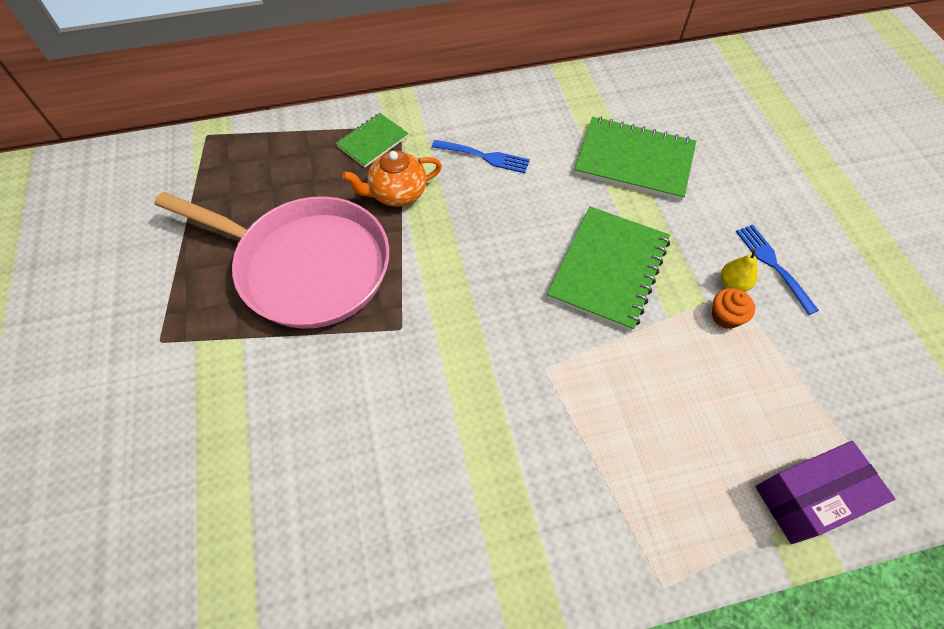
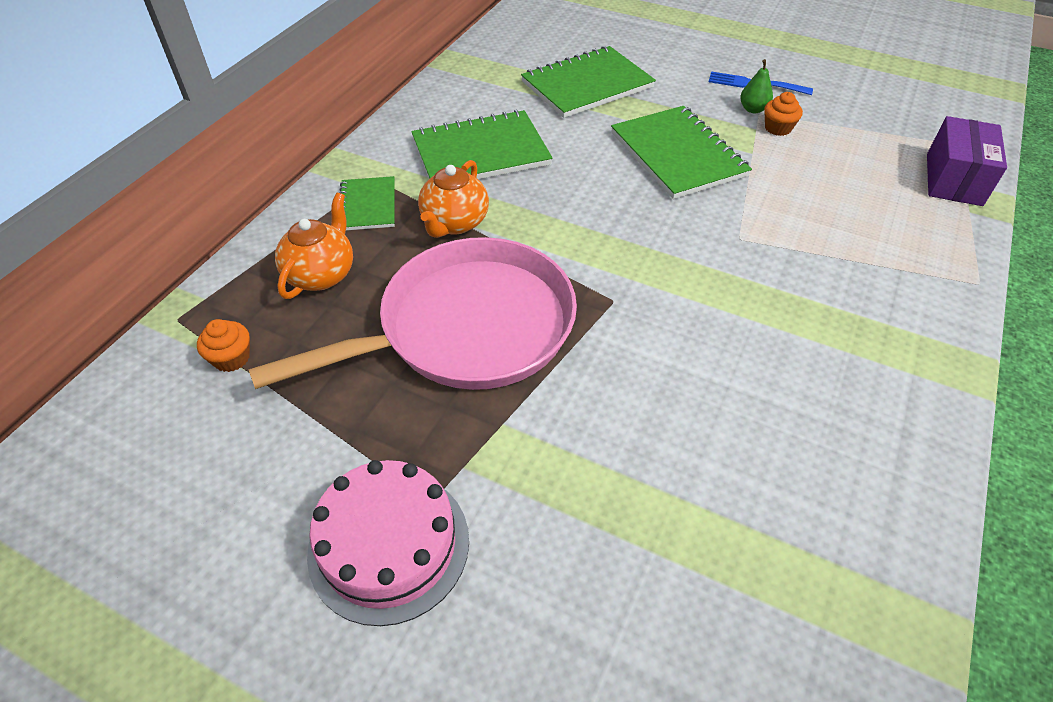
camera: 50 degrees left, 10 degrees down
(117, 343) = (389, 545): none -> pink cake
(196, 178) = (231, 358): none -> orange cupcake
(292, 166) = (321, 274): none -> orange teapot
(484, 157) = (480, 152): blue fork -> green notebook
(733, 284) = (753, 109): yellow pear -> green pear

